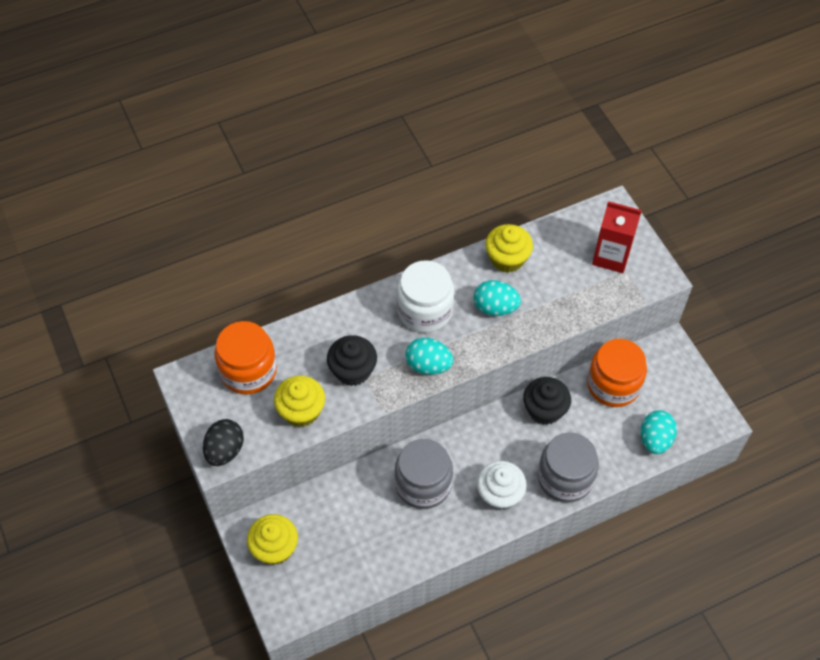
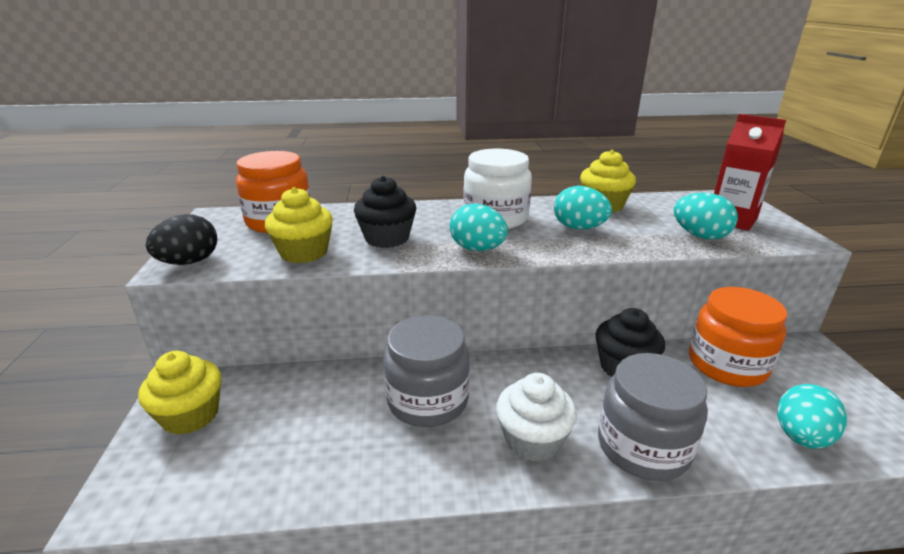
camera: 20 degrees right, 30 degrees down
(587, 293) = (699, 236): none -> turquoise egg

